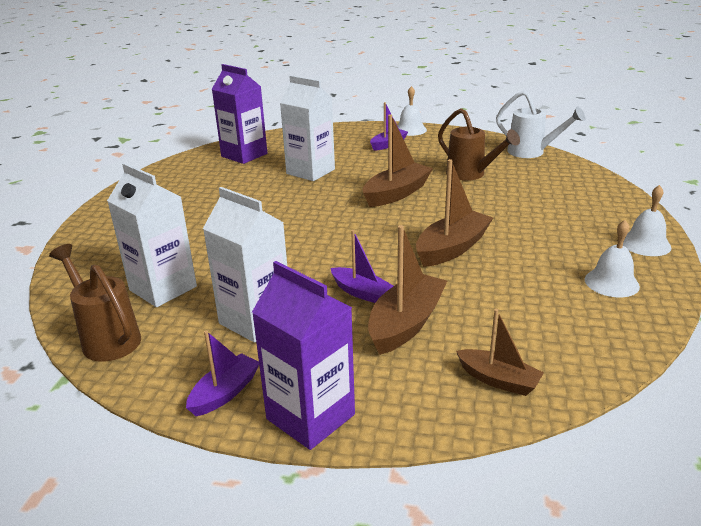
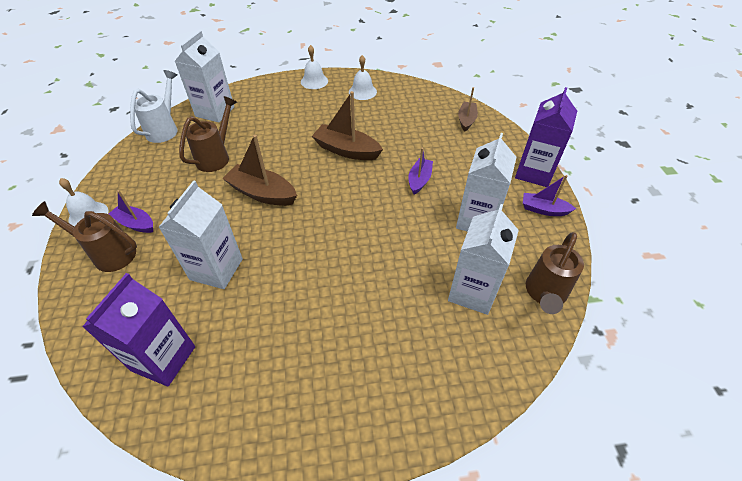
camera: 110 degrees left, 20 degrees up
(360, 137) = (108, 253): none -> brown watering can
(406, 324) = (441, 155): brown boat -> none
(563, 176) = (215, 112): none -> white carton

